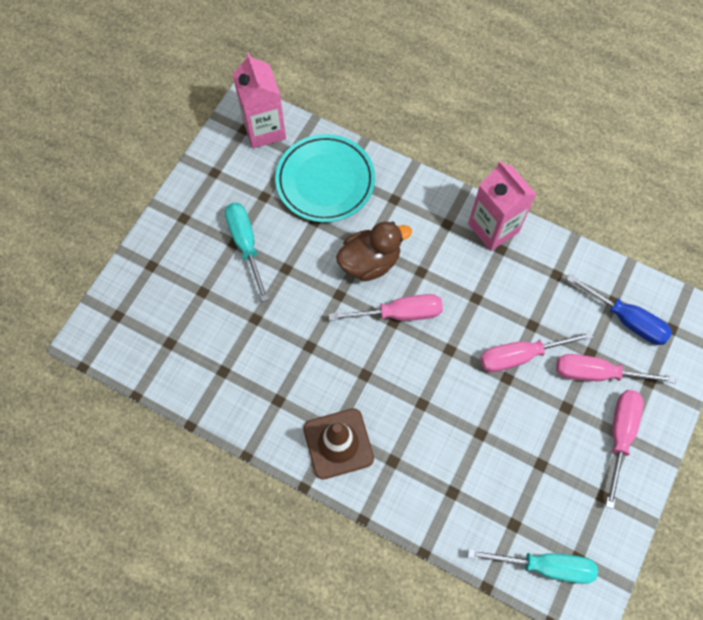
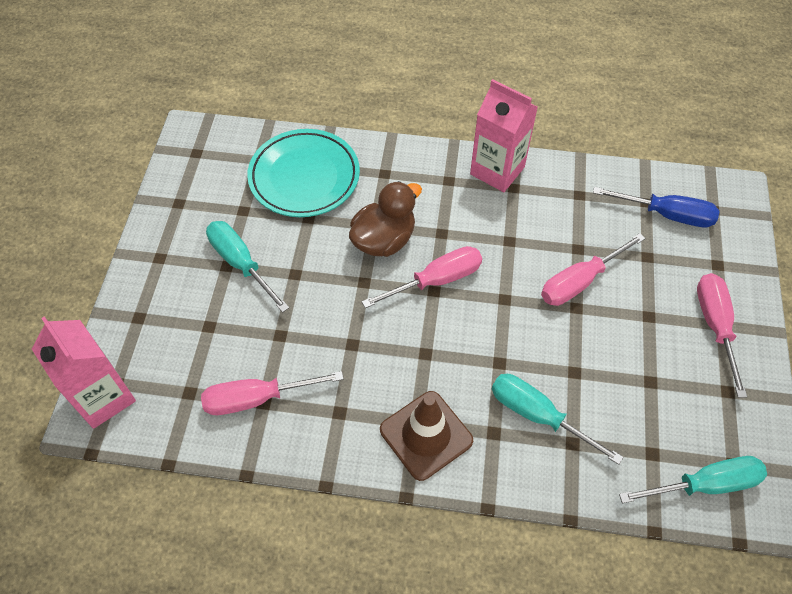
camera: 20 degrees left, 10 degrees down
(264, 129) = (219, 147): pink carton -> pink carton (103, 397)
(433, 459) = (537, 415): none -> turquoise screwdriver
(596, 373) = (662, 274): pink screwdriver -> pink screwdriver (256, 399)

